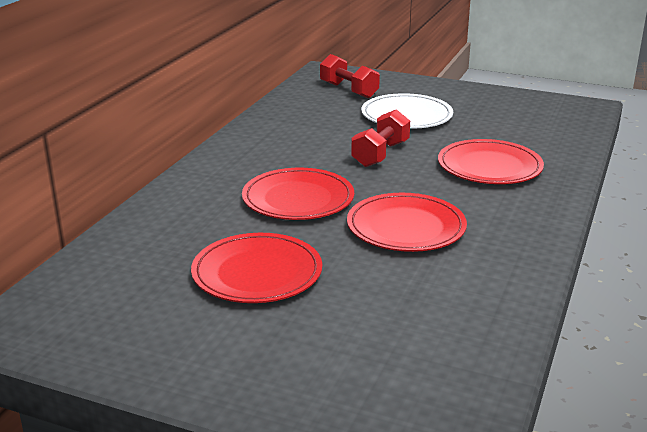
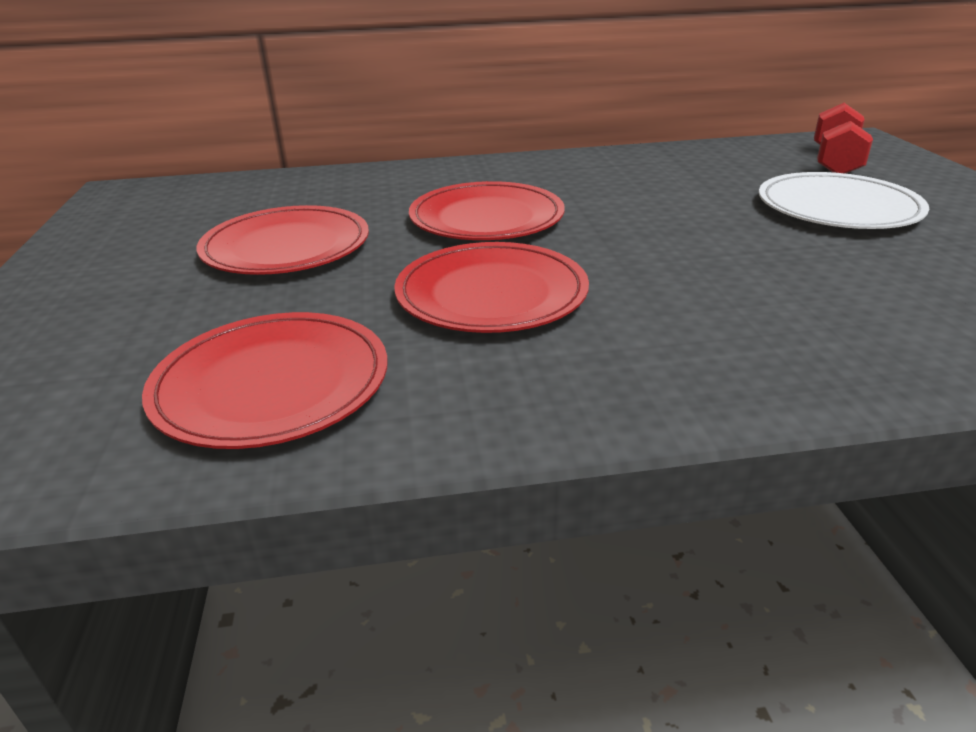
camera: 60 degrees right, 5 degrees up
(380, 154) = (684, 225): red dumbbell -> none
(489, 167) = (789, 302): red plate -> red plate (272, 384)

